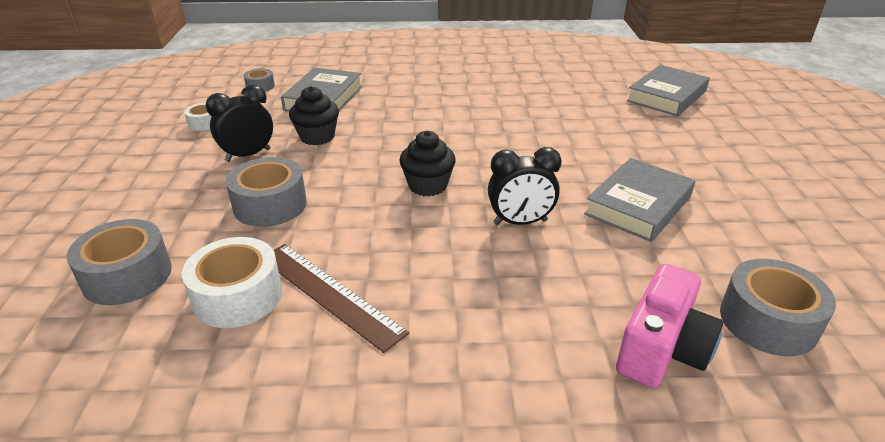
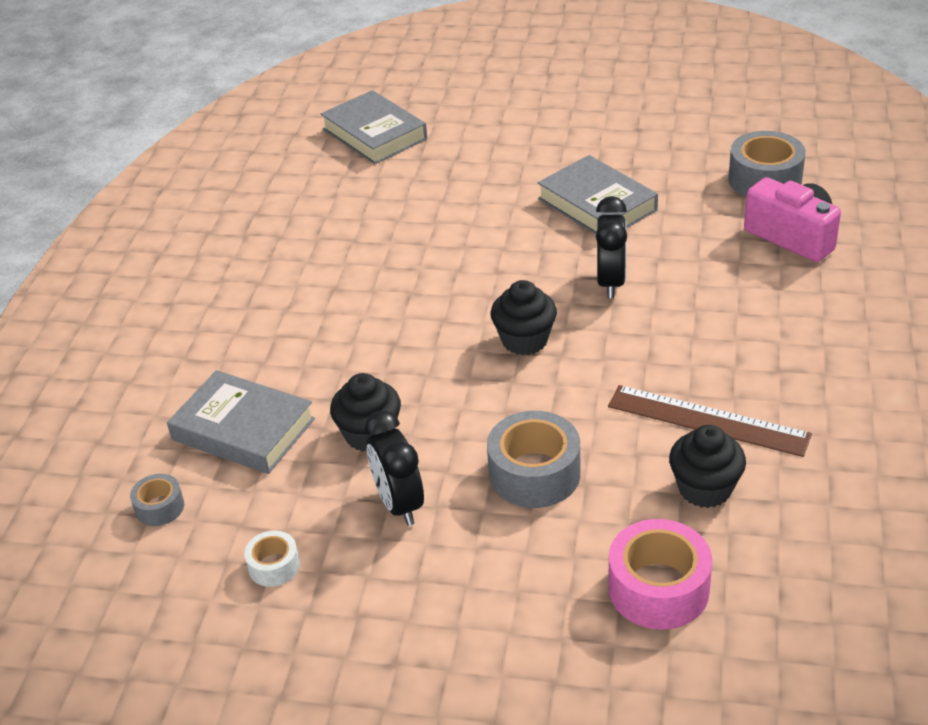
camera: 75 degrees left, 5 degrees up
(127, 275) = (658, 588): grey tape -> pink tape
(238, 296) = (705, 488): white tape -> black cupcake
(329, 293) = (708, 420): brown ruler -> brown ruler turned 60 degrees clockwise

